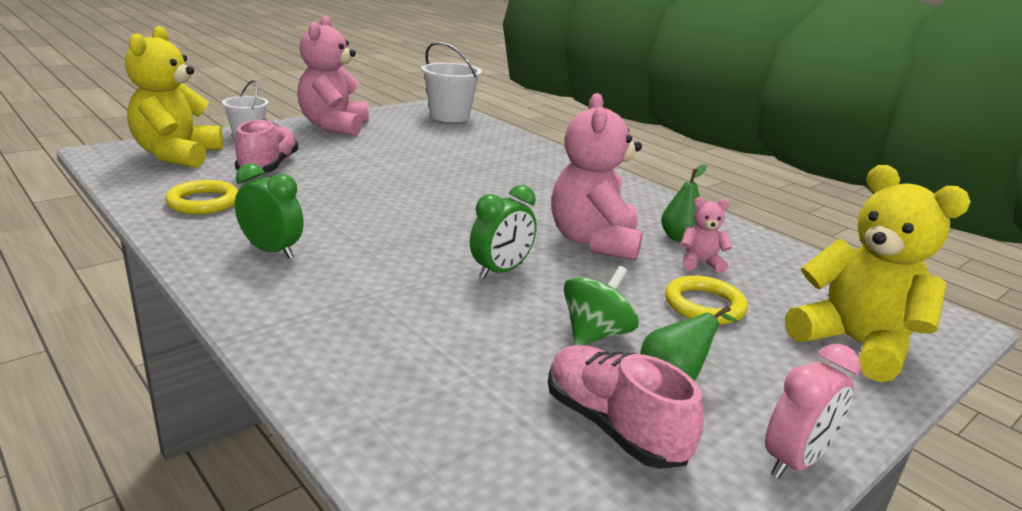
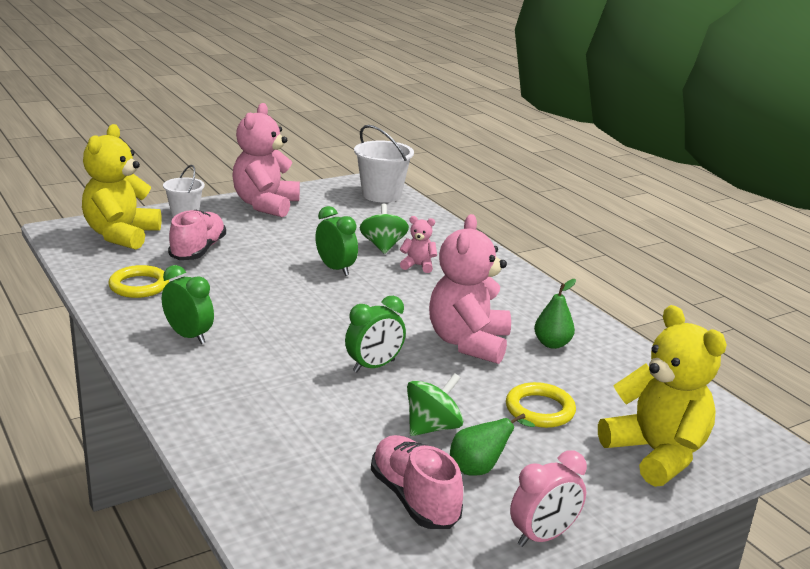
camera: 10 degrees right, 0 degrees up
(424, 178) = (335, 269): none -> green clock
(467, 157) = (383, 246): none -> green spinning top
(700, 263) = (558, 370): pink teddy bear -> pink teddy bear (418, 265)

